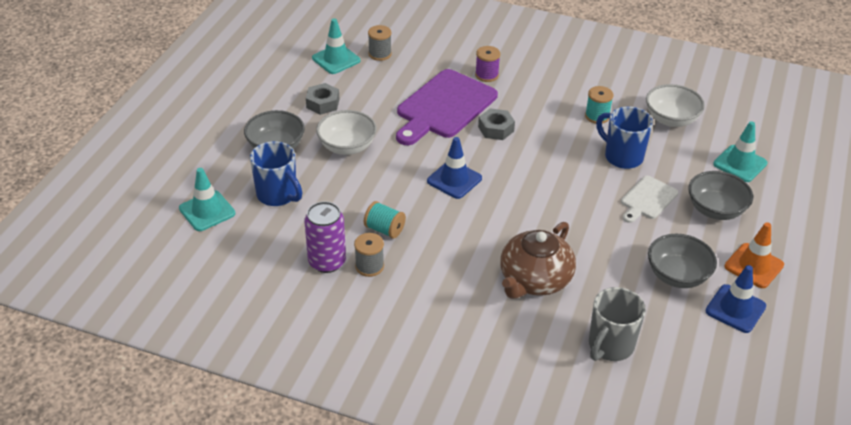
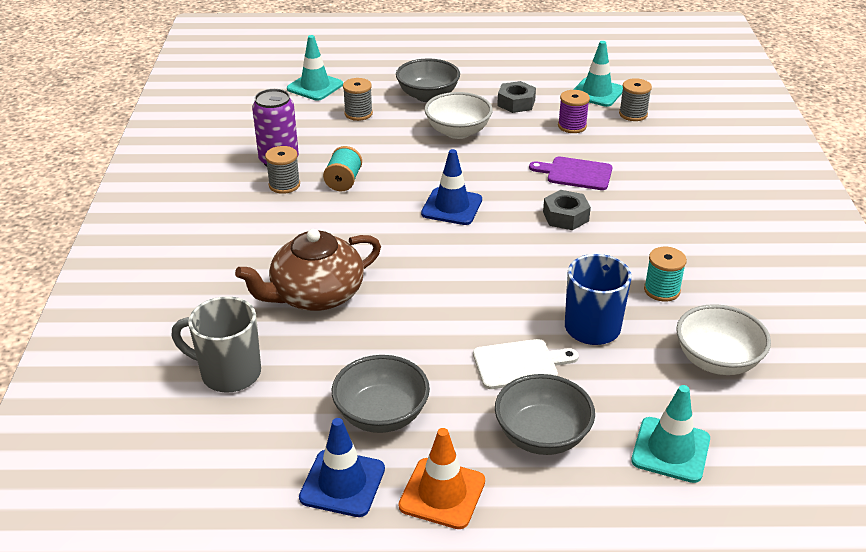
camera: 70 degrees right, 5 degrees down
(278, 195) = (358, 114): blue mug -> grey spool
(444, 107) = (576, 173): purple cutting board -> purple cutting board, size x0.53
(486, 75) = (665, 189): purple spool -> purple spool (572, 126)
(534, 279) = (316, 295): brown teapot -> brown teapot turned 45 degrees counterclockwise
(647, 199) = (519, 364): white cutting board -> white cutting board turned 150 degrees clockwise

